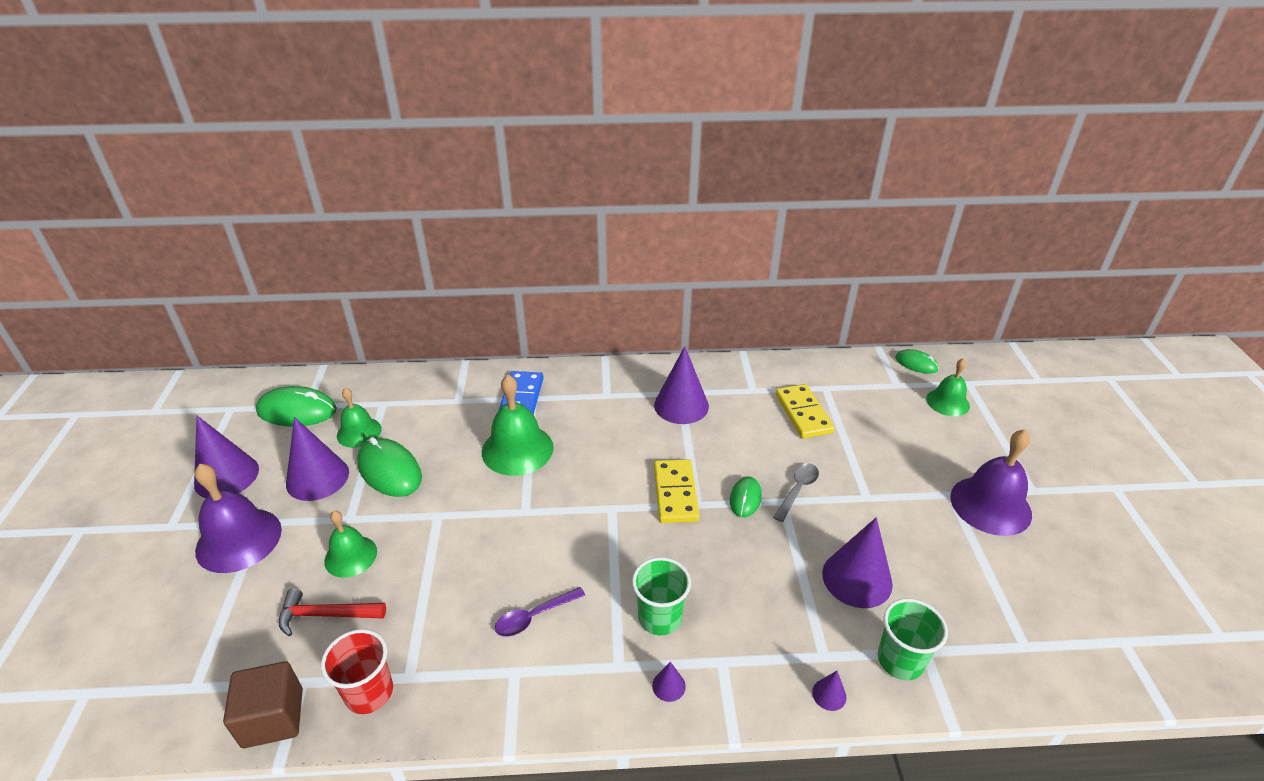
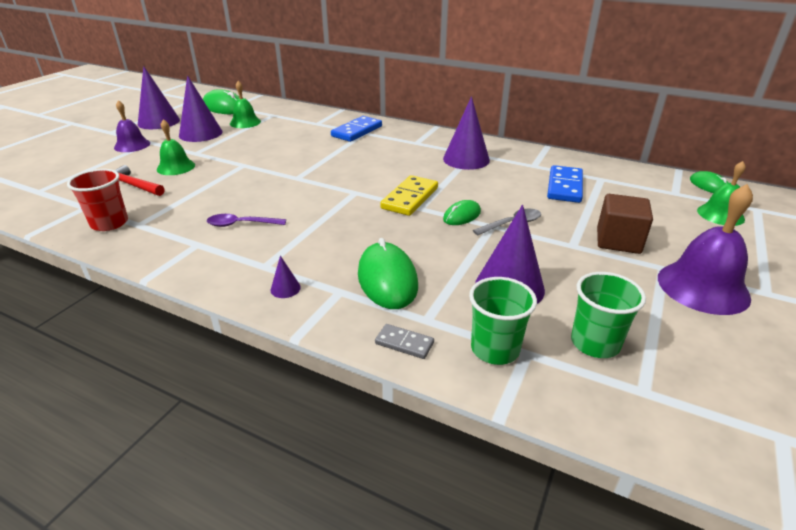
camera: 30 degrees right, 5 degrees down
(239, 539) = (132, 145): purple bell -> purple bell, size x0.62
(273, 718) = (53, 215): brown cube -> brown cube (618, 241)
(389, 470) = (241, 140): green mouse -> green mouse (387, 279)
(517, 449) = (327, 151): green bell -> none
(660, 617) = (322, 253): green cup -> green cup (595, 343)
(803, 413) = (564, 187): yellow domino -> blue domino
(829, 694) = (404, 343): purple cone -> grey domino

